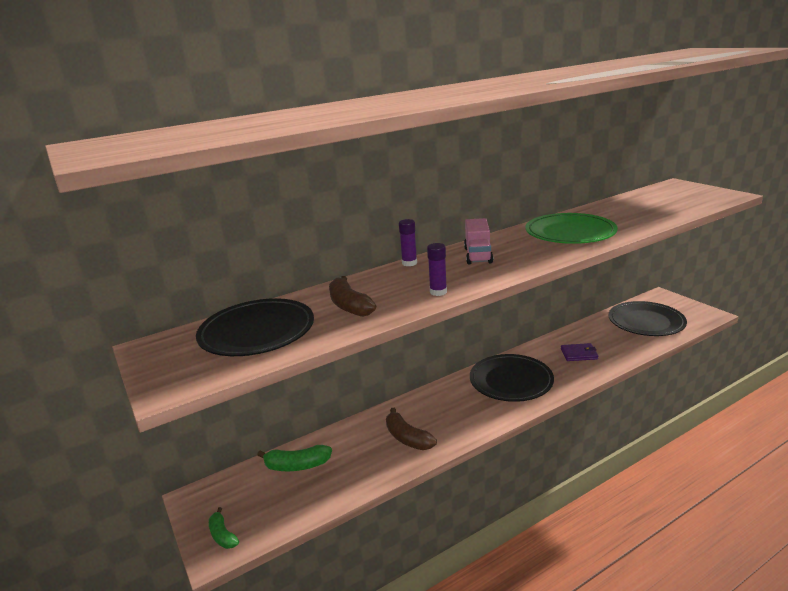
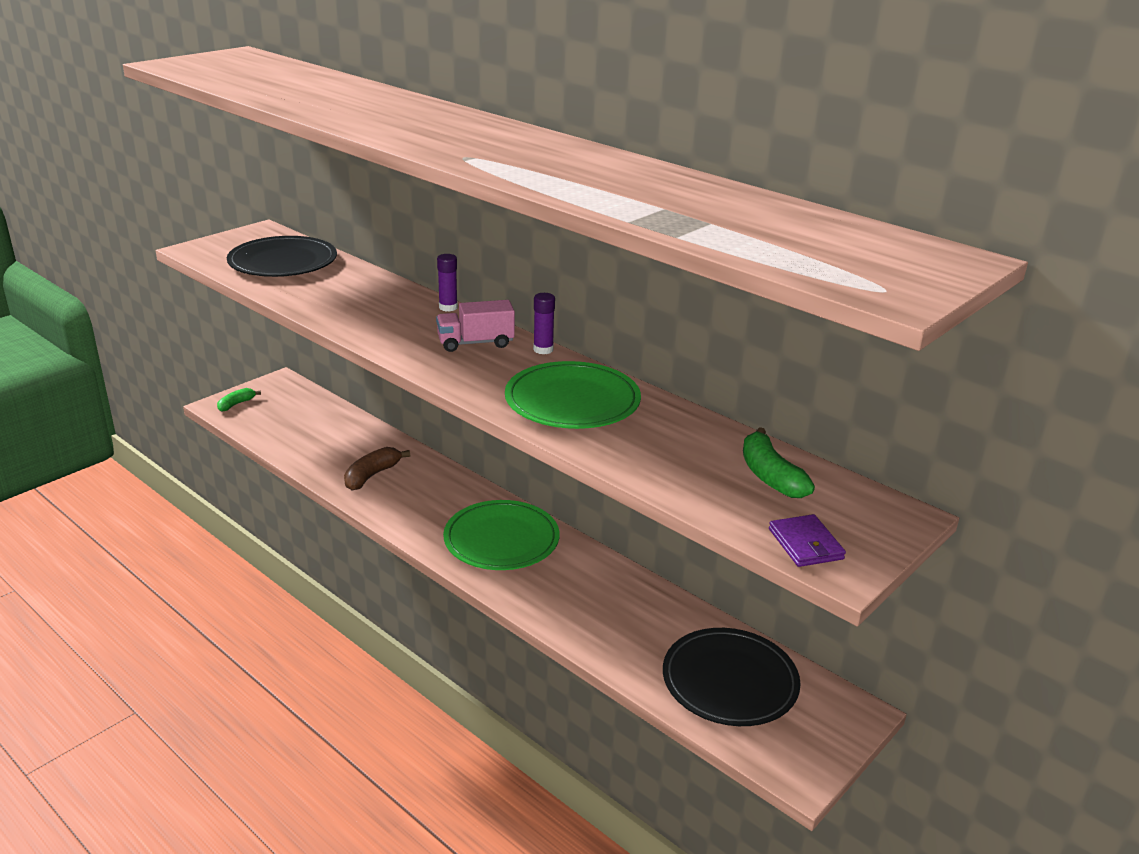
camera: 70 degrees right, 5 degrees up
(297, 466) = (324, 420): green banana -> green banana (770, 476)
(349, 306) = (333, 291): brown banana -> none
(438, 292) = (363, 328): purple glue stick -> purple glue stick (543, 349)
(511, 381) = (501, 540): black plate -> green plate
(579, 354) = (591, 600): purple wallet -> purple wallet (805, 544)

